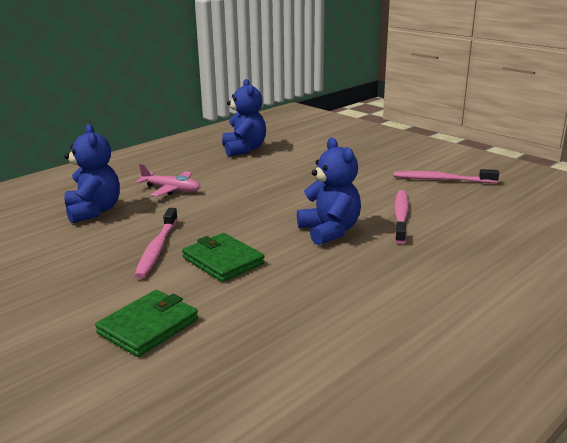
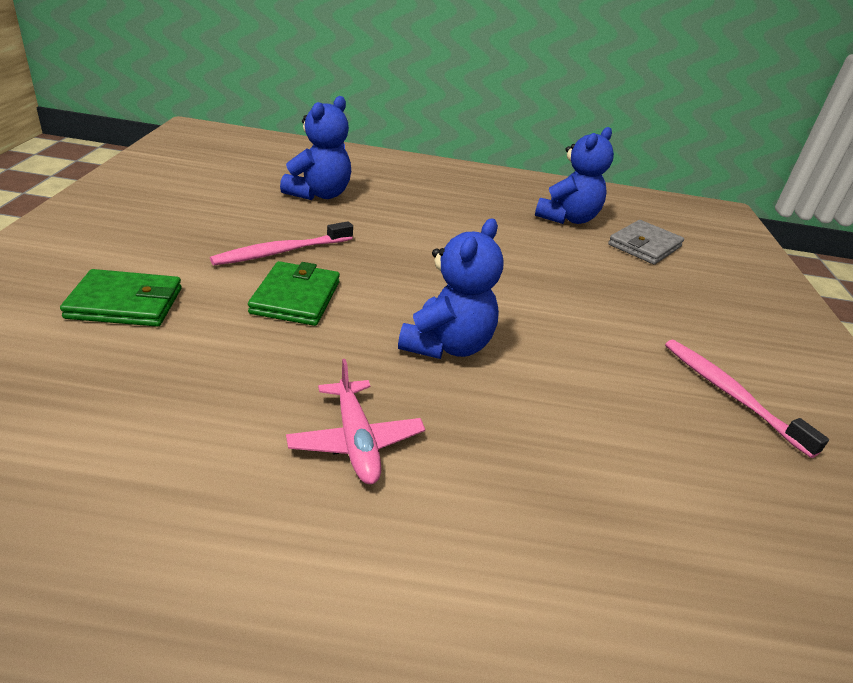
camera: 45 degrees right, 10 degrees up
(171, 189) = (413, 214): pink plane -> pink plane (355, 441)
(300, 143) = (644, 246): none -> grey wallet
(401, 216) = (561, 392): pink toothbrush -> none

